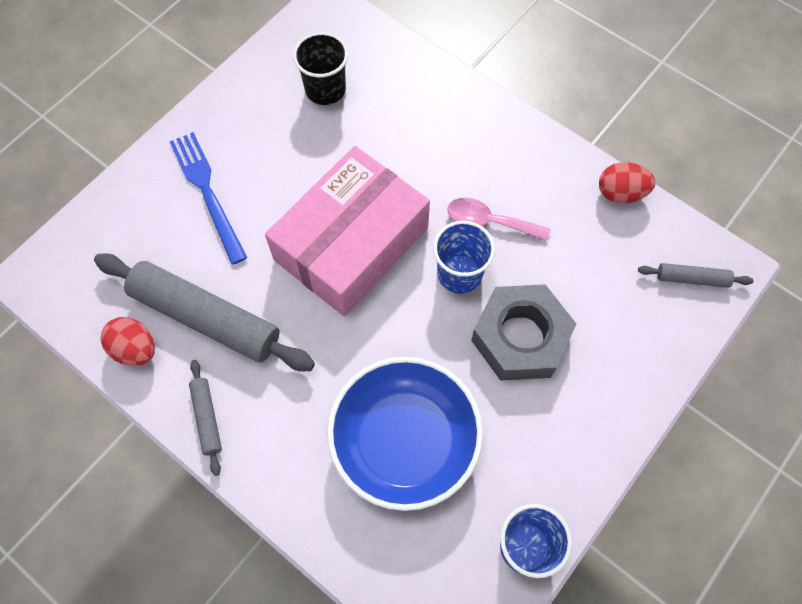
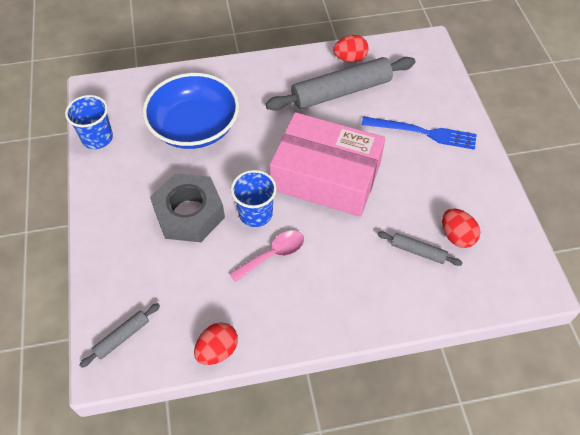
camera: 130 degrees right, 10 degrees down
(207, 418) = (286, 65): grey rolling pin -> grey rolling pin (418, 251)
(325, 89) = (456, 236): black cup -> red egg
(351, 243) = (326, 176): pink box -> pink box turned 60 degrees counterclockwise

